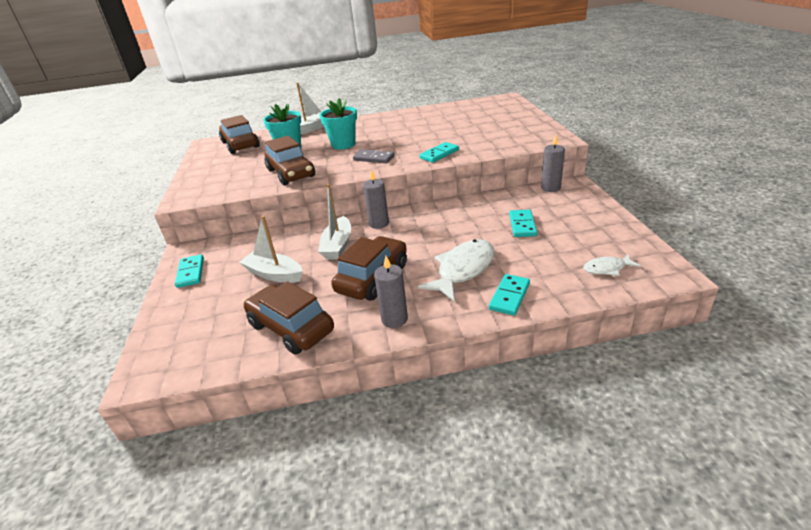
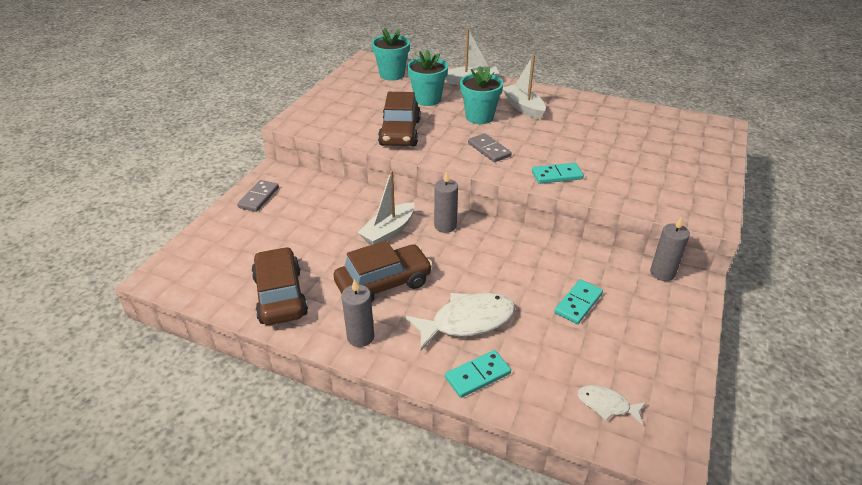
camera: 30 degrees right, 5 degrees up
(190, 273) = (258, 197): turquoise domino -> grey domino
(240, 144) = (392, 75): brown car -> turquoise flower pot
(274, 274) = (314, 234): white boat -> white boat (523, 107)

